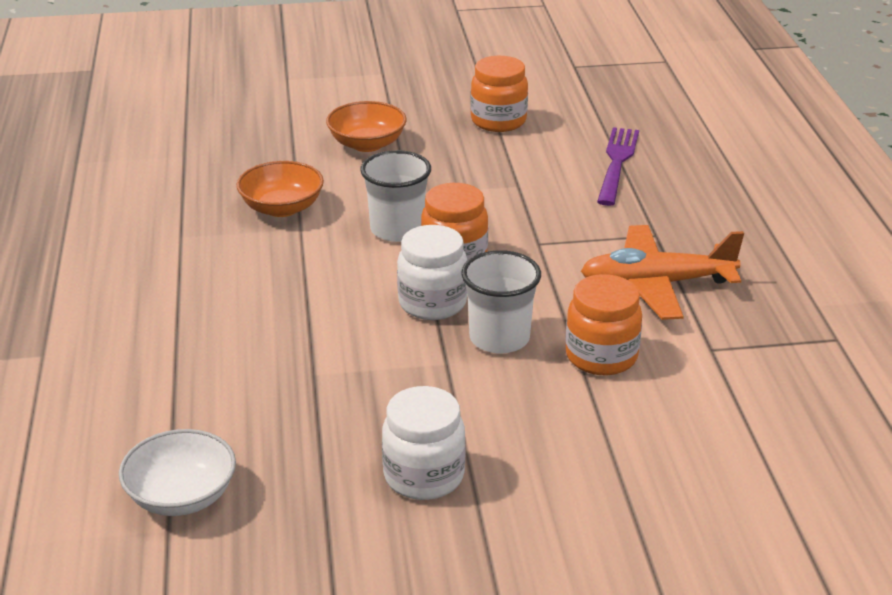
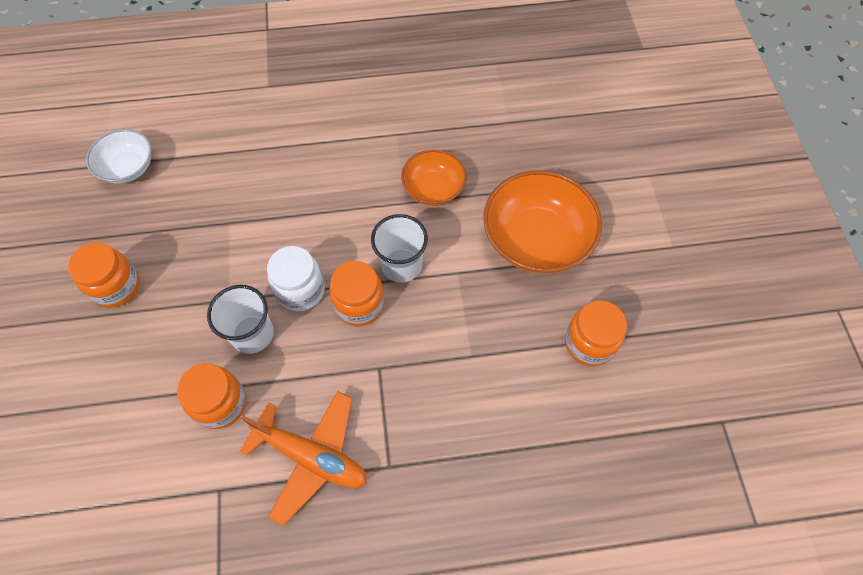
camera: 90 degrees right, 30 degrees up
(367, 144) = (536, 239): orange bowl -> orange bowl, size x1.70
(424, 476) = (116, 287): white jar -> orange jar
(617, 163) = (515, 445): purple fork -> none
(656, 284) = (311, 457): orange plane -> orange plane turned 120 degrees clockwise

